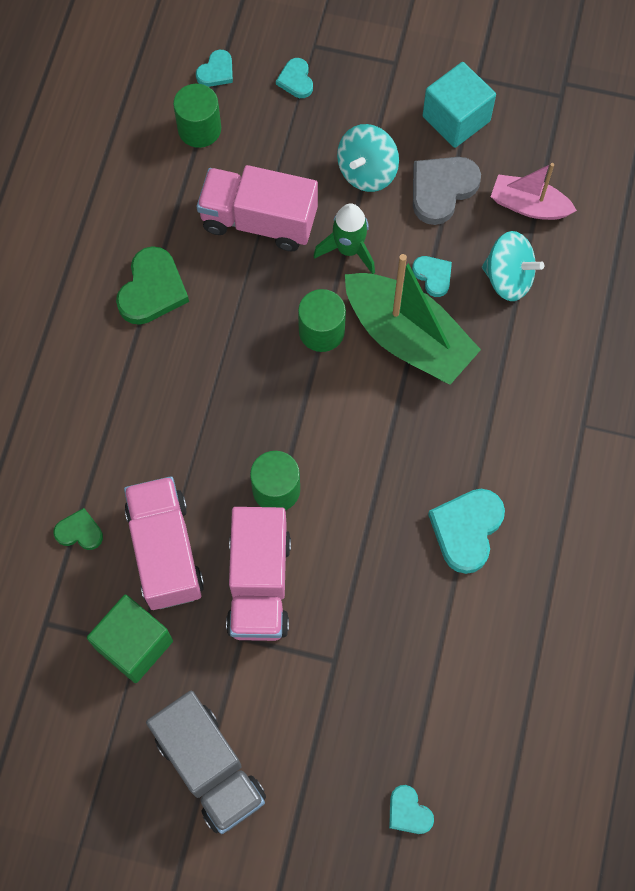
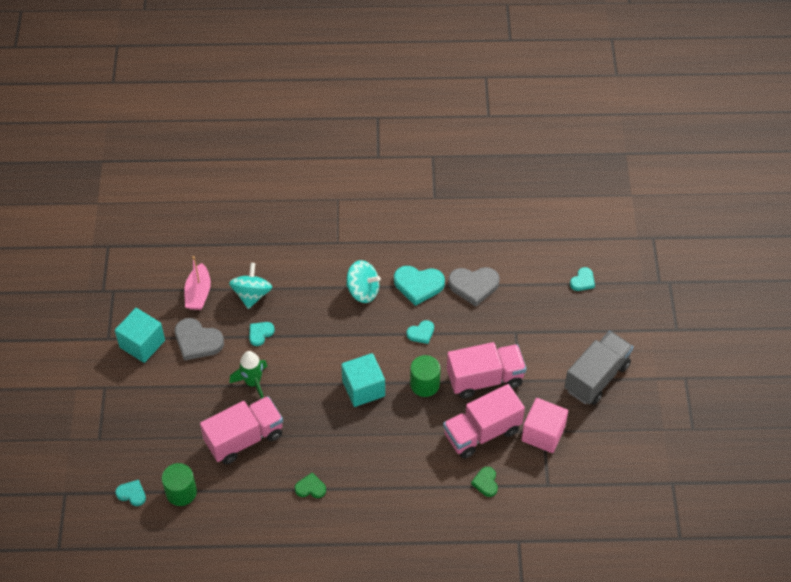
camera: 105 degrees left, 15 degrees down
(134, 644) = (543, 433): green cube -> pink cube
(152, 289) = (310, 488): green heart -> green heart, size x0.56
(259, 221) = (244, 438): pink truck -> pink truck turned 120 degrees counterclockwise
(295, 398) = (363, 388): none -> turquoise cube
(296, 80) = (130, 443): turquoise heart -> turquoise heart (421, 333)
(321, 331) = (314, 384): green cylinder -> none
(367, 171) = (193, 385): turquoise spinning top -> turquoise spinning top (363, 291)
(407, 338) = (306, 338): green boat -> none
(444, 619) = (473, 286): none -> grey heart

